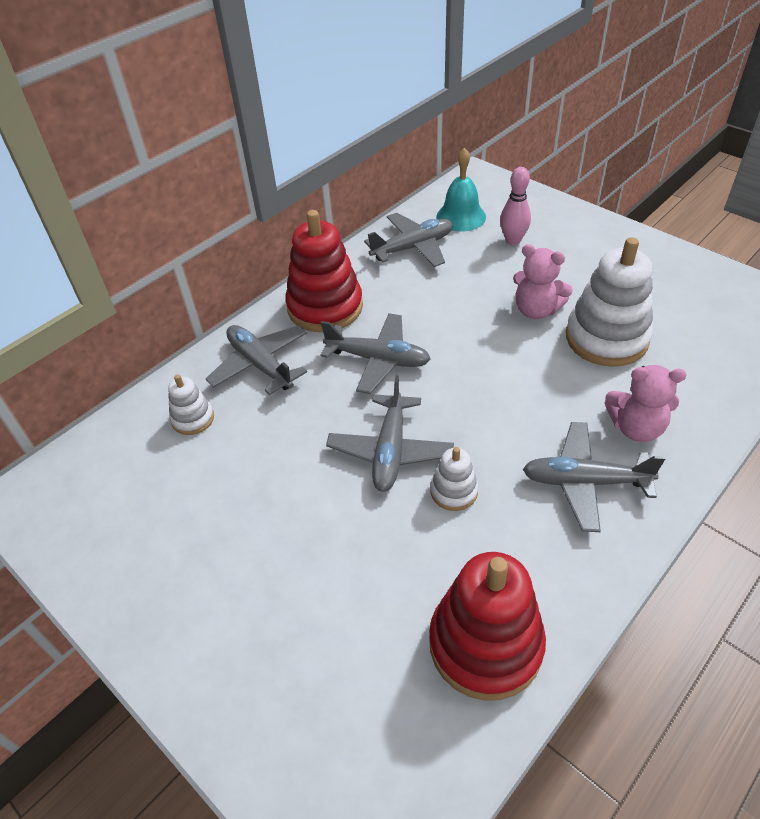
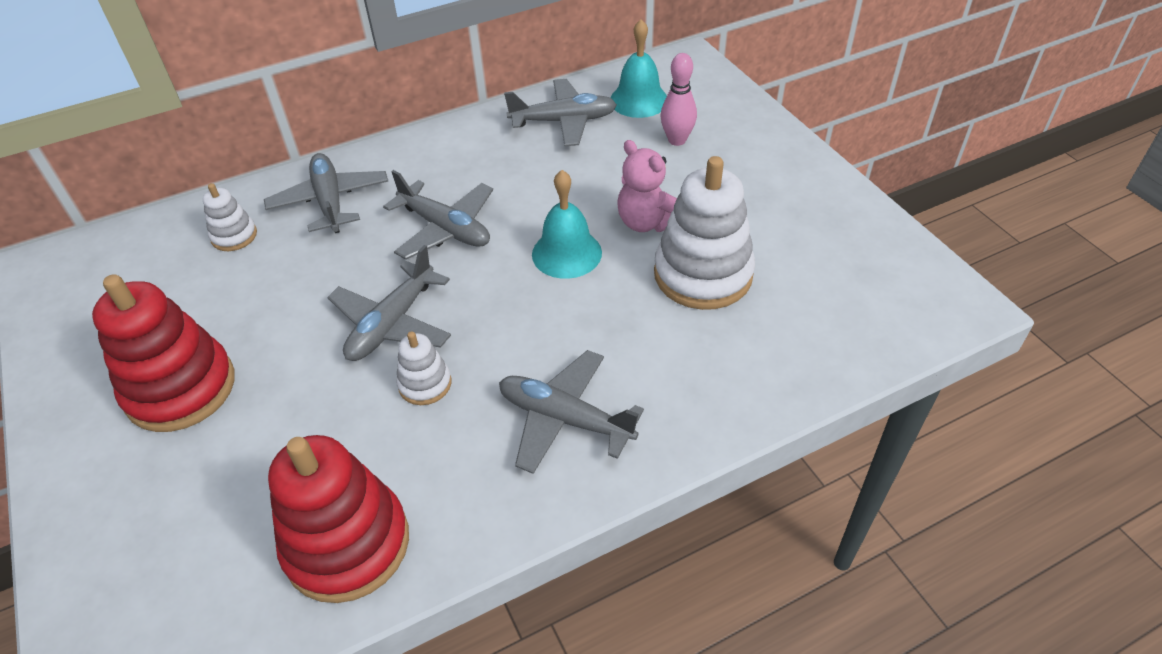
camera: 20 degrees right, 0 degrees up
(325, 307) = (431, 160): red stacking toy -> red stacking toy (180, 388)
(491, 351) = (566, 253): none -> turquoise bell
(636, 428) = (663, 380): pink teddy bear -> none

